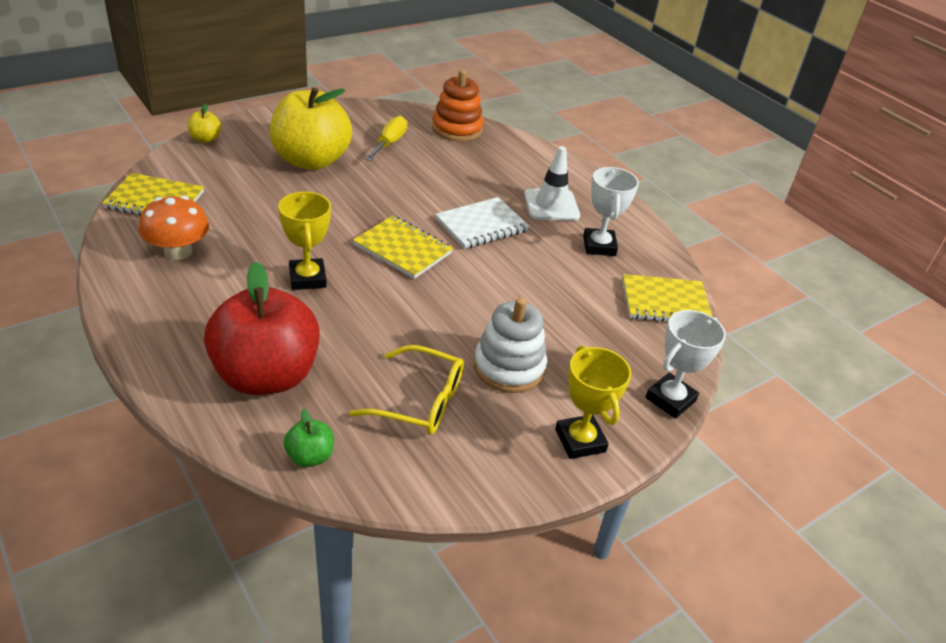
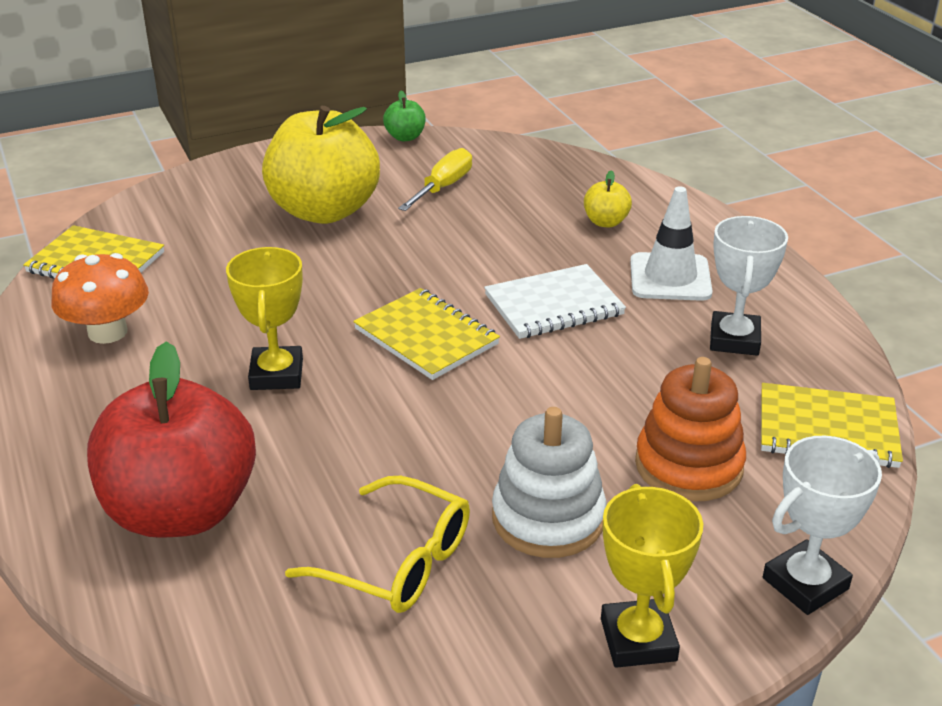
camera: 15 degrees right, 5 degrees down
(205, 139) = (186, 182): yellow apple -> yellow apple (605, 222)
(310, 456) = (213, 633): green apple -> green apple (405, 137)
(457, 129) = (548, 167): orange stacking toy -> orange stacking toy (688, 466)

